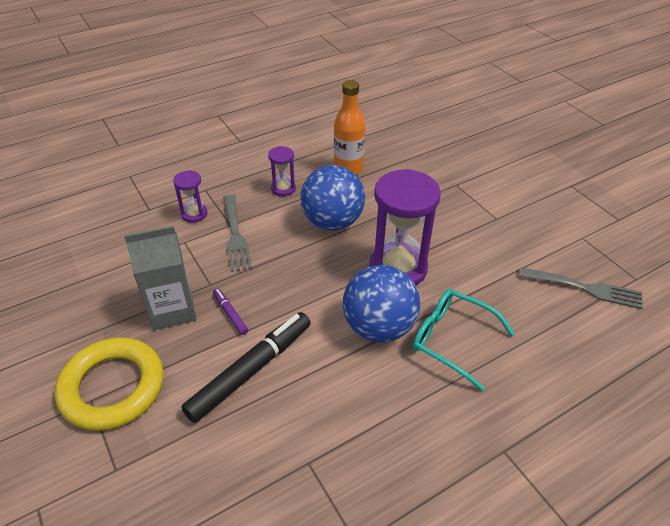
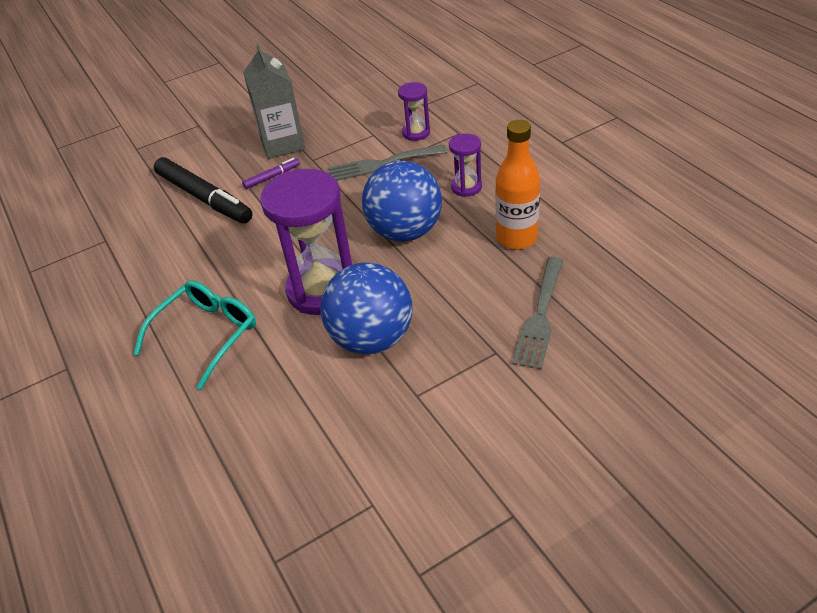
camera: 95 degrees right, 0 degrees up
(113, 387) = (207, 132): yellow ring -> none
(378, 327) = (236, 276): blue ball -> blue ball (372, 338)
(585, 288) = (264, 485): grey fork -> grey fork (540, 316)

